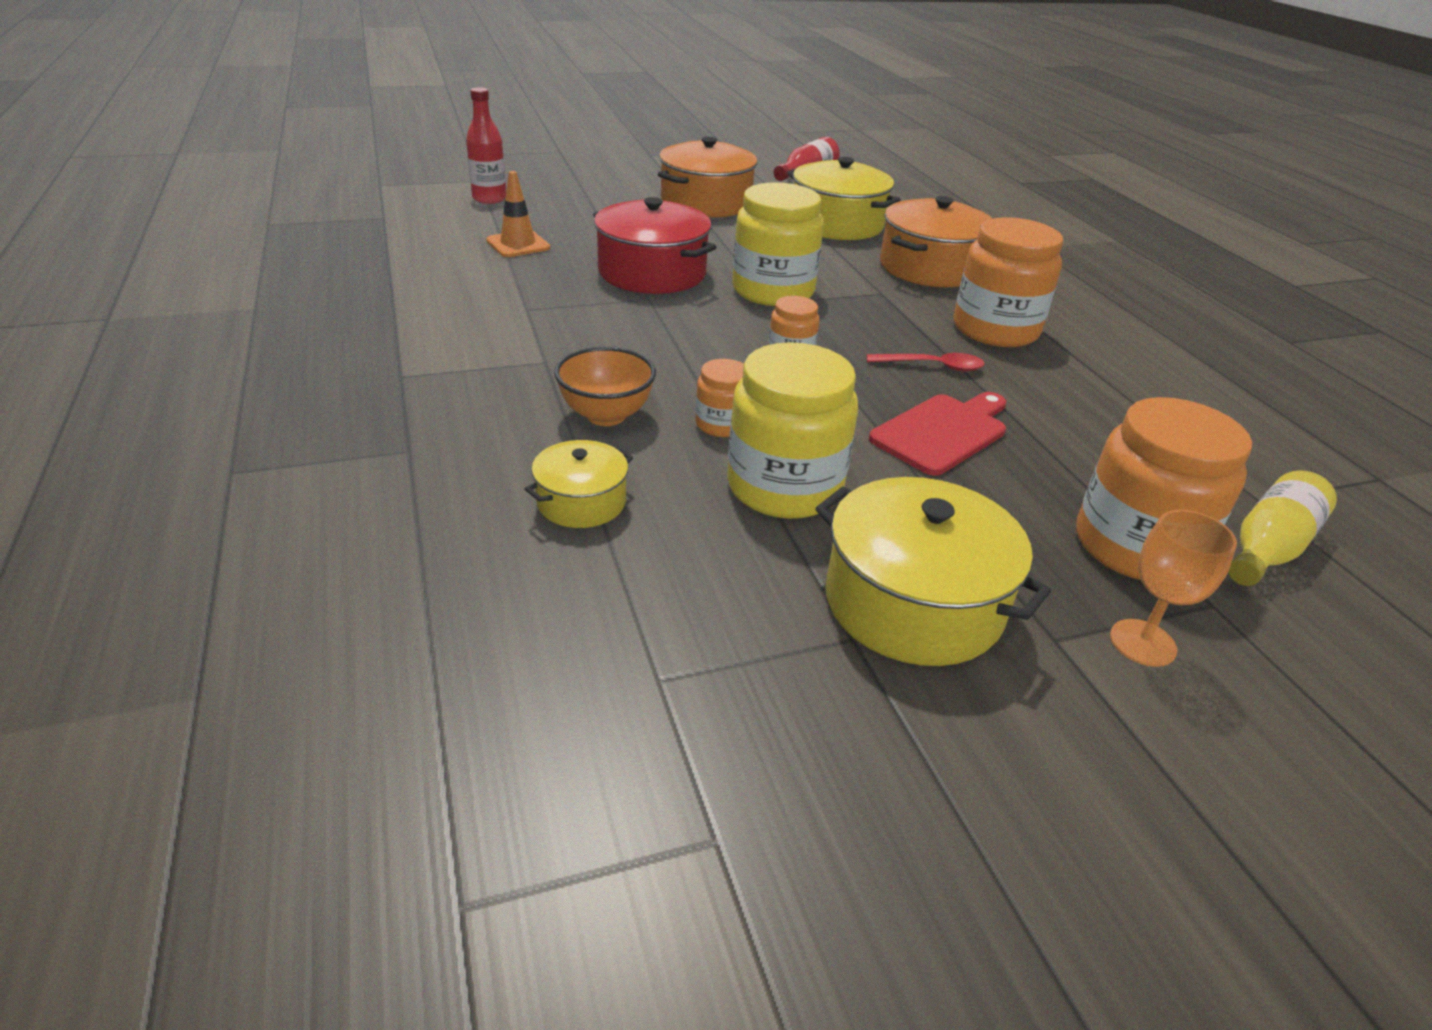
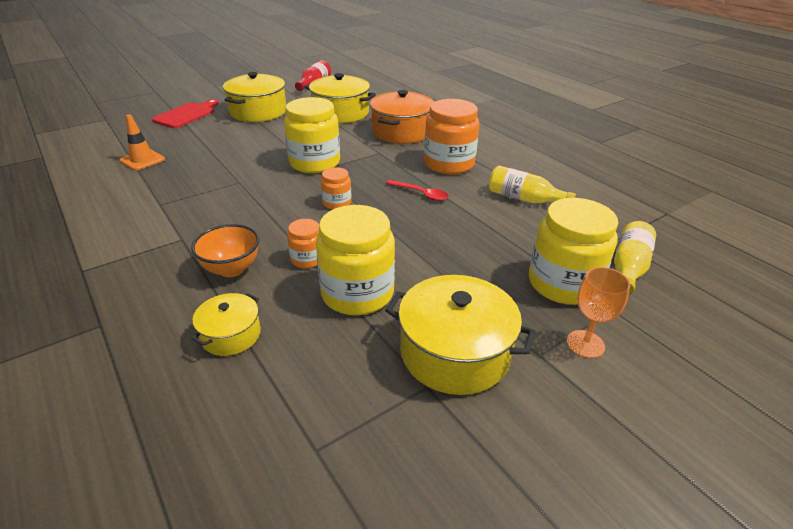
camera: 15 degrees left, 0 degrees up
(489, 199) = (115, 131): red bottle -> none
(652, 273) = (236, 164): red pot -> none
(706, 202) = (258, 112): orange pot -> yellow pot
(933, 366) = (421, 194): red spoon -> red spoon turned 45 degrees clockwise
(942, 432) = (438, 235): red cutting board -> red cutting board (186, 115)
(1111, 406) = (524, 199): none -> yellow bottle
(1135, 546) = (563, 284): orange jar -> yellow jar

